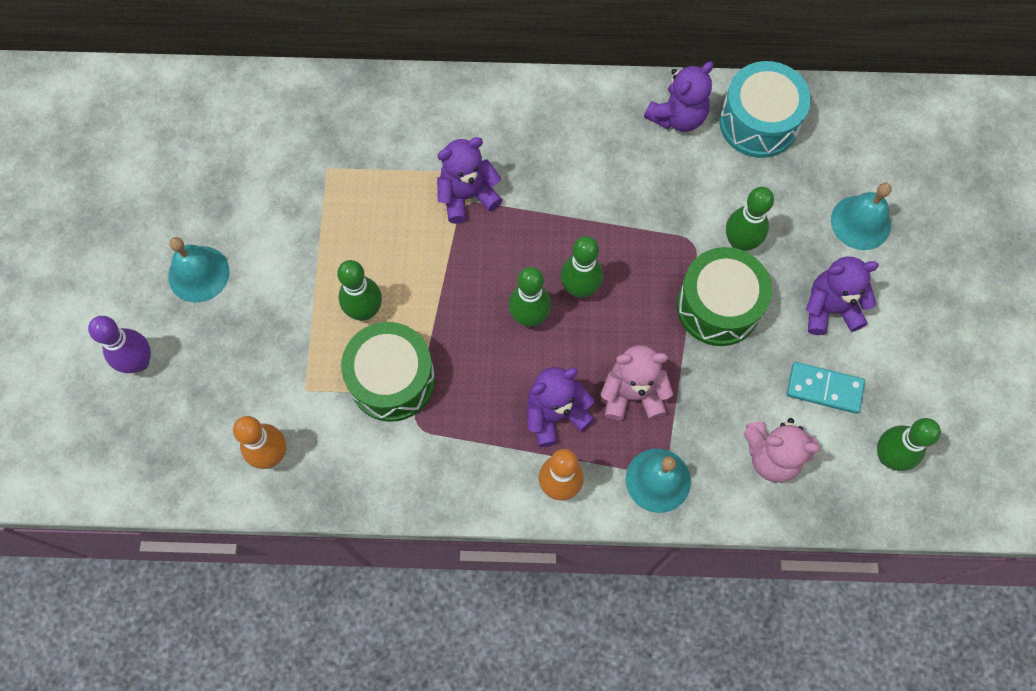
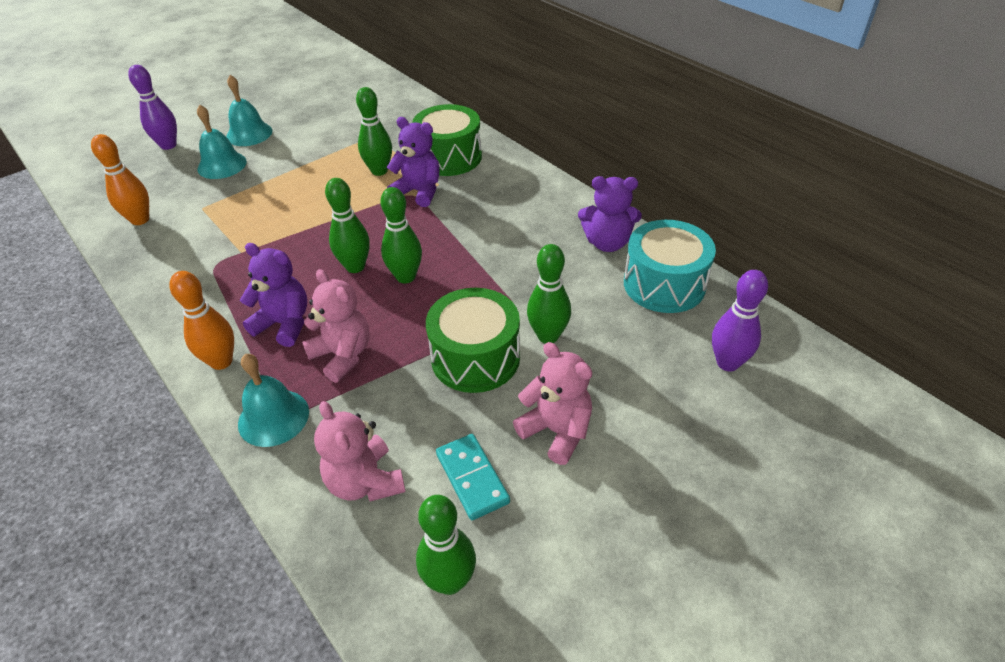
camera: 50 degrees right, 25 degrees down
(365, 310) = (285, 199): green bowling pin -> green bowling pin (379, 171)
(392, 380) = (242, 236): green drum -> green drum (449, 157)
(830, 309) = (556, 431): purple teddy bear -> pink teddy bear
(860, 222) = (665, 399): turquoise bell -> turquoise bell (222, 165)
(864, 157) = (727, 363): none -> purple bowling pin

